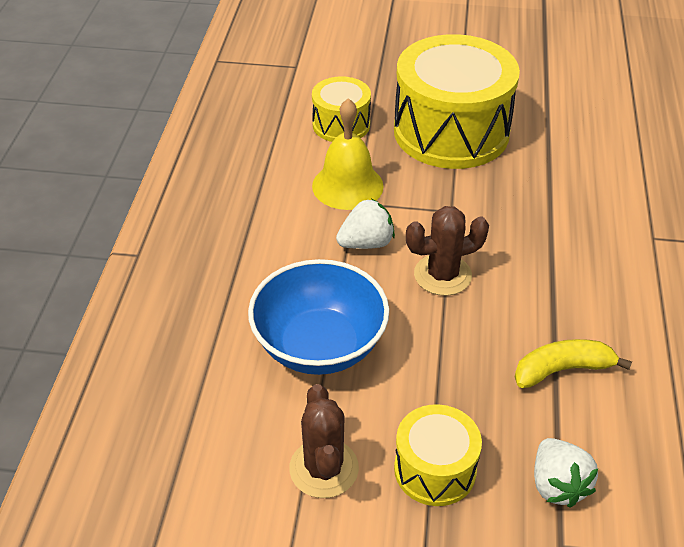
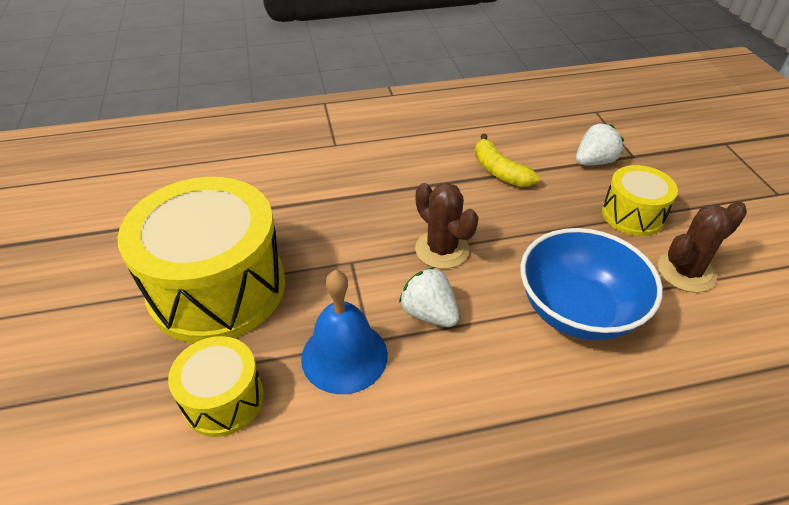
camera: 110 degrees left, 0 degrees up
(347, 185) = (344, 356): yellow bell -> blue bell

